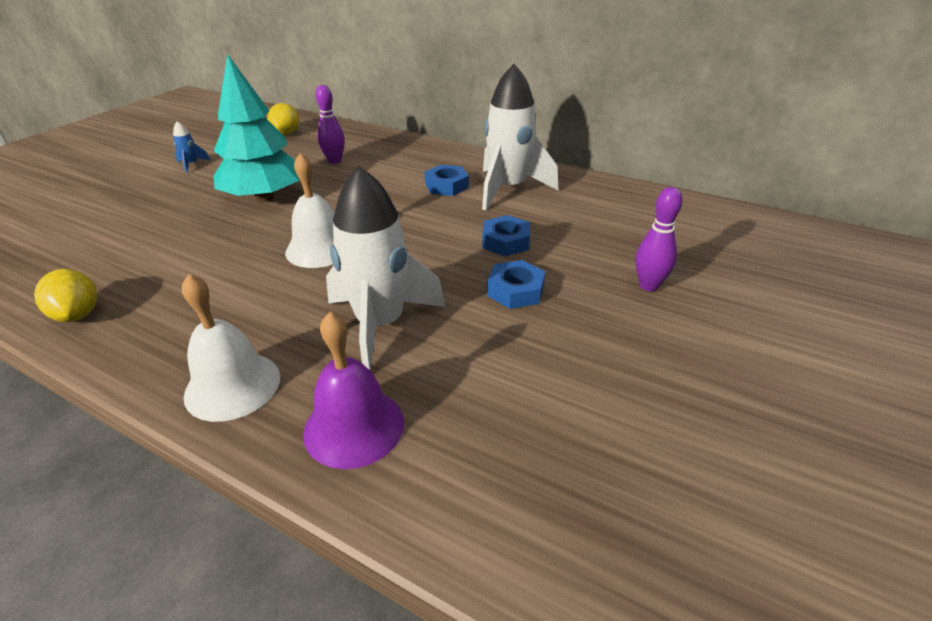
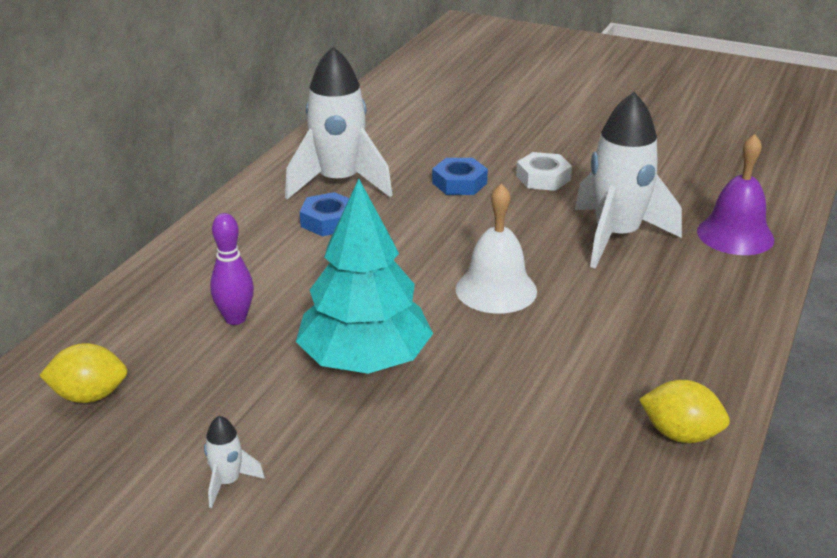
camera: 95 degrees left, 5 degrees down
(78, 315) = (680, 434): yellow lemon -> yellow lemon turned 60 degrees clockwise
(191, 165) = (228, 482): blue rocket -> white rocket
(232, 385) = (726, 297): white bell -> none
(515, 290) = (543, 178): blue nut -> white nut
(649, 286) = (518, 125): purple bowling pin -> none

